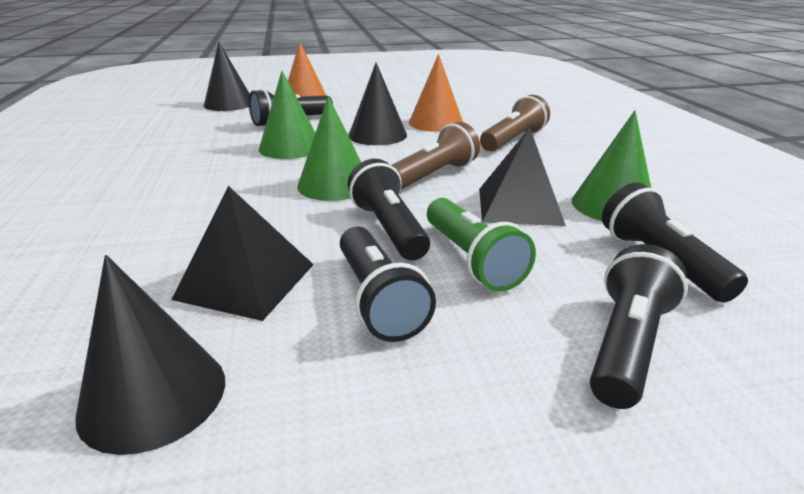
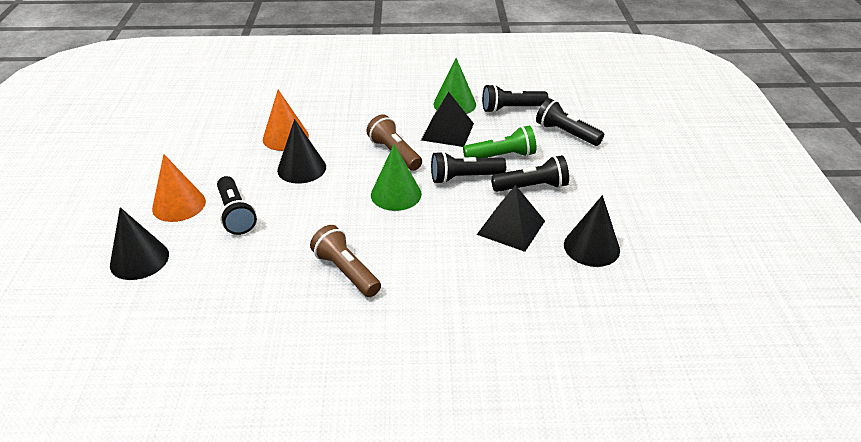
camera: 80 degrees left, 10 degrees up
(290, 147) = (310, 214): green cone -> none
(513, 140) = (343, 112): brown flashlight -> brown flashlight (346, 271)

